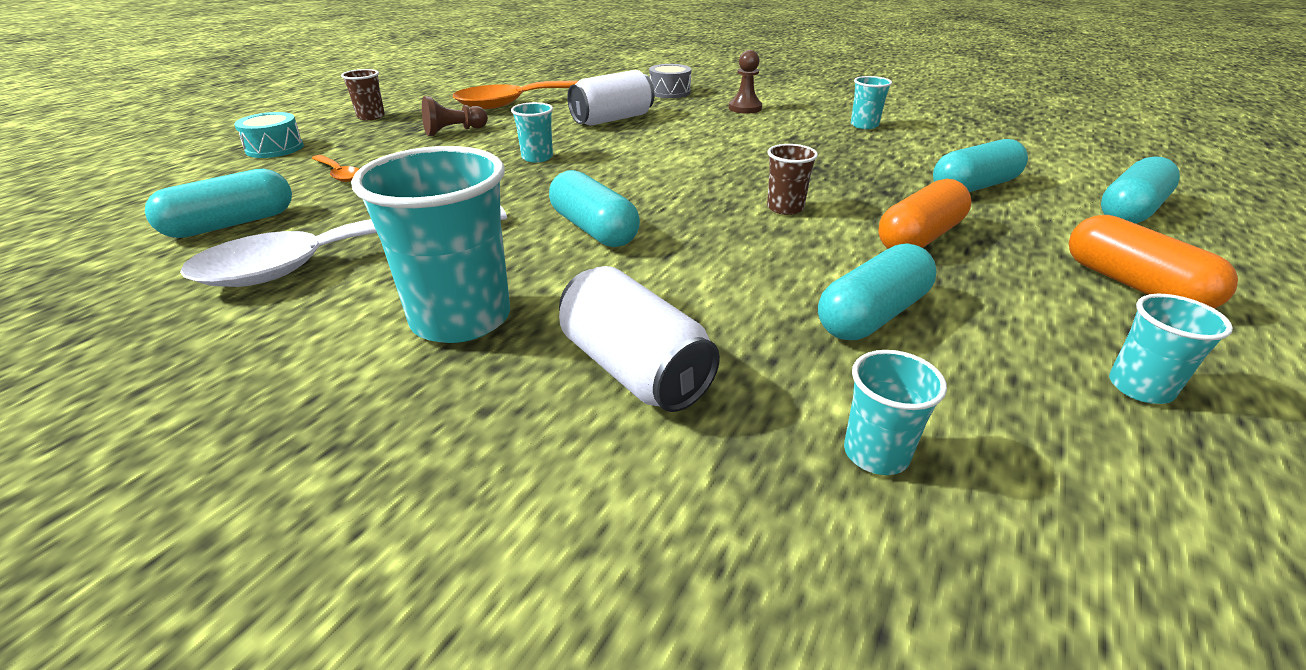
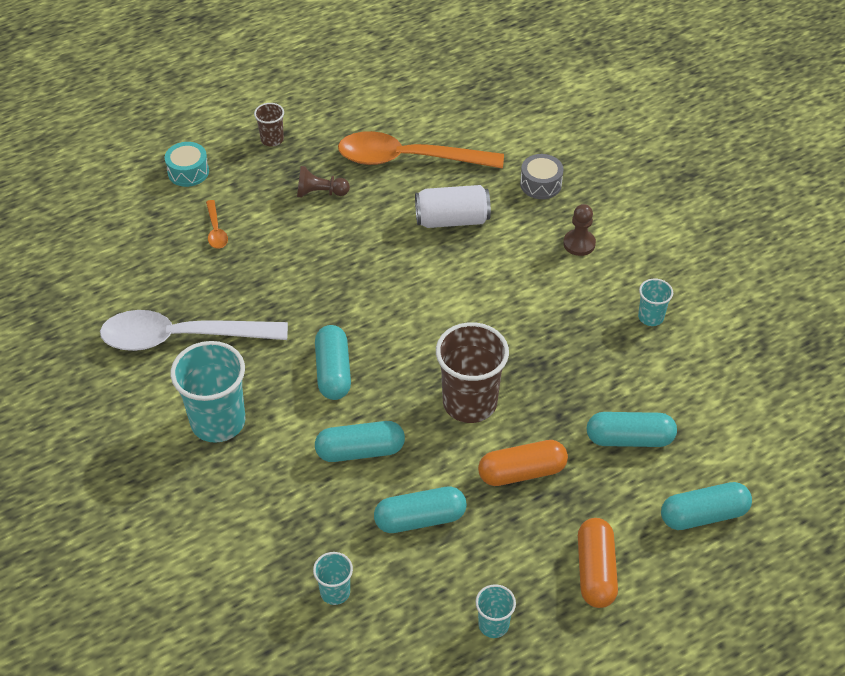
camera: 30 degrees right, 15 degrees up
(231, 224) = (136, 272): turquoise capsule -> turquoise capsule (360, 451)
(537, 157) = (355, 262): turquoise cup -> none
(634, 369) = (274, 497): white can -> none
(785, 208) = (469, 403): brown cup -> brown cup, size x2.00

